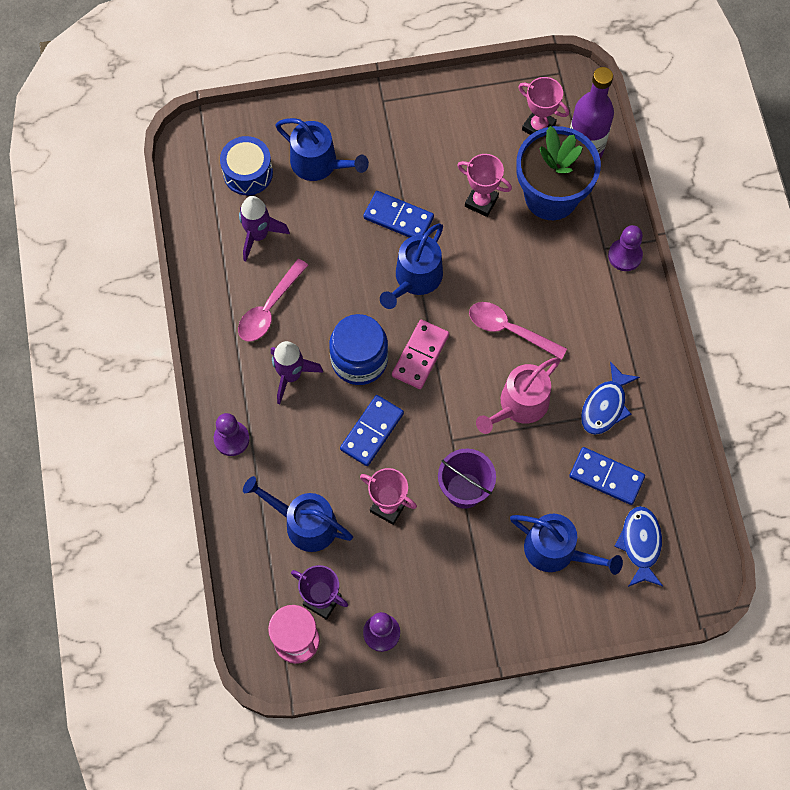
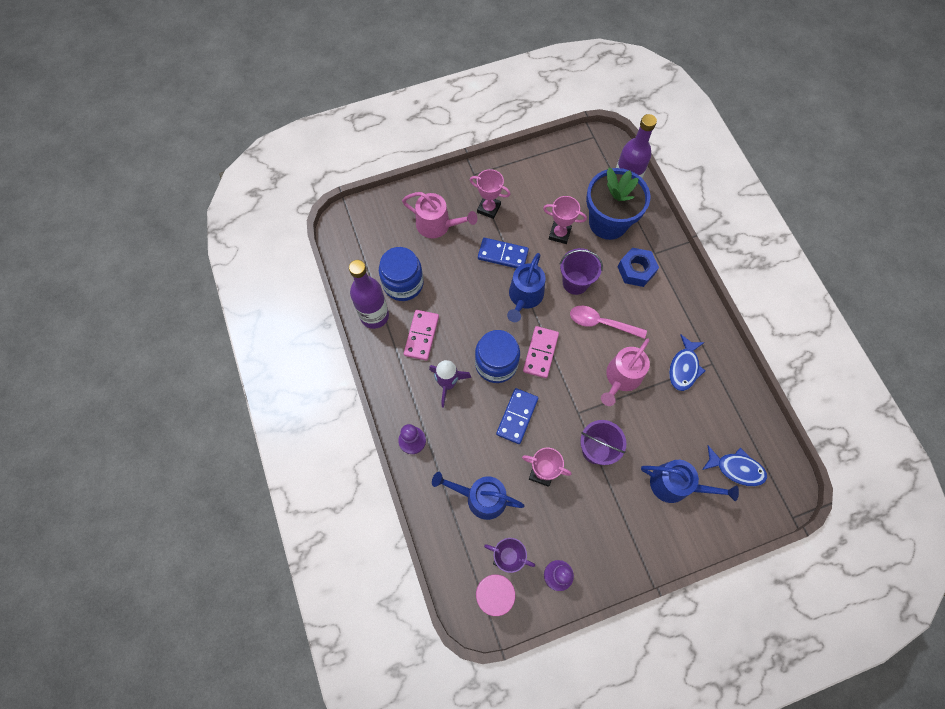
camera: 10 degrees left, 0 degrees up
(213, 272) = (374, 316): none -> purple bottle
(248, 173) = (387, 240): blue drum -> none
(258, 235) = (403, 283): purple rocket -> blue jar
(269, 308) = (421, 336): pink spoon -> pink domino
(319, 163) = (437, 225): blue watering can -> pink watering can
(487, 271) = (575, 282): none -> purple bucket
(538, 127) = (588, 175): pink trophy -> pink trophy (488, 208)
(573, 267) = (636, 270): none -> blue nut
(606, 477) = (698, 421): blue domino -> none
(625, 255) = (670, 256): purple pawn -> none
(640, 544) = (736, 468): blue fish -> blue fish turned 120 degrees clockwise

